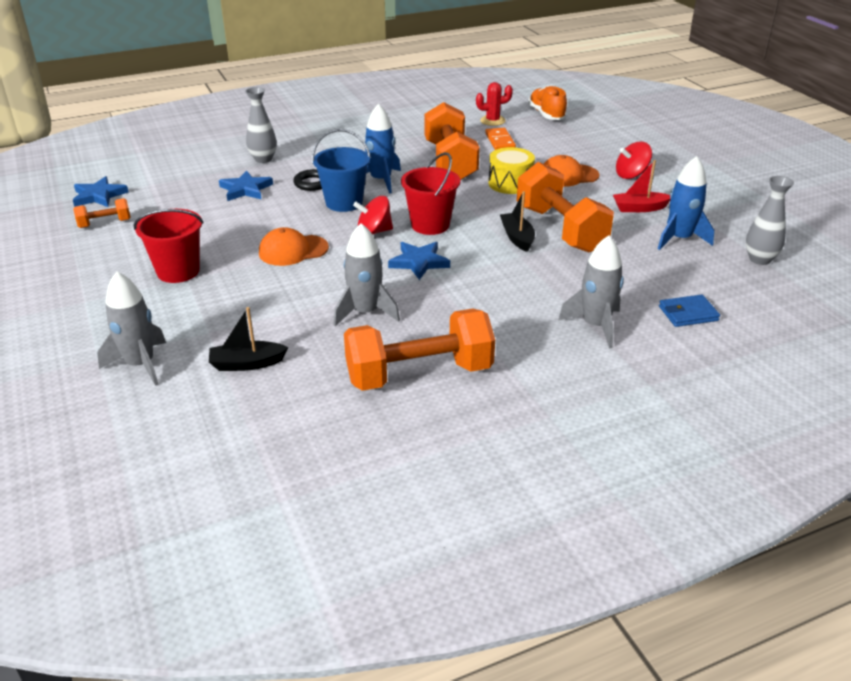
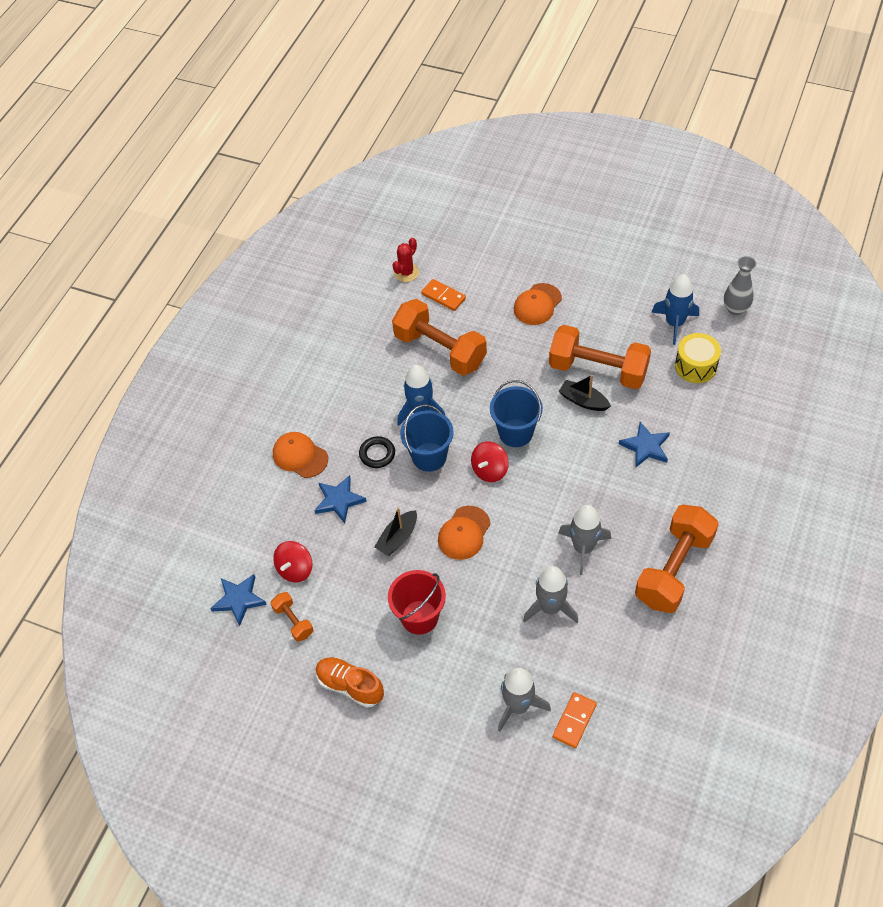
camera: 40 degrees left, 20 degrees up
(105, 223) = (293, 621): orange dumbbell -> orange dumbbell turned 60 degrees counterclockwise
(159, 405) = (574, 721): none -> orange domino
(247, 364) = (575, 648): black boat -> black boat (397, 538)
(263, 159) = (300, 456): grey vase -> orange cap
(419, 262) = (555, 476): blue star -> blue star (645, 447)
(430, 225) = (515, 433): red bucket -> blue bucket
(510, 183) = (511, 344): yellow drum -> yellow drum (695, 366)
(546, 115) = (435, 234): orange shoe -> orange shoe (350, 686)
(595, 326) = (715, 447): grey rocket -> grey rocket (550, 608)
(631, 175) = (575, 272): red spinning top -> red spinning top (295, 569)
(639, 208) = (619, 308): red boat -> none
(688, 313) = (748, 394): blue wallet -> none

